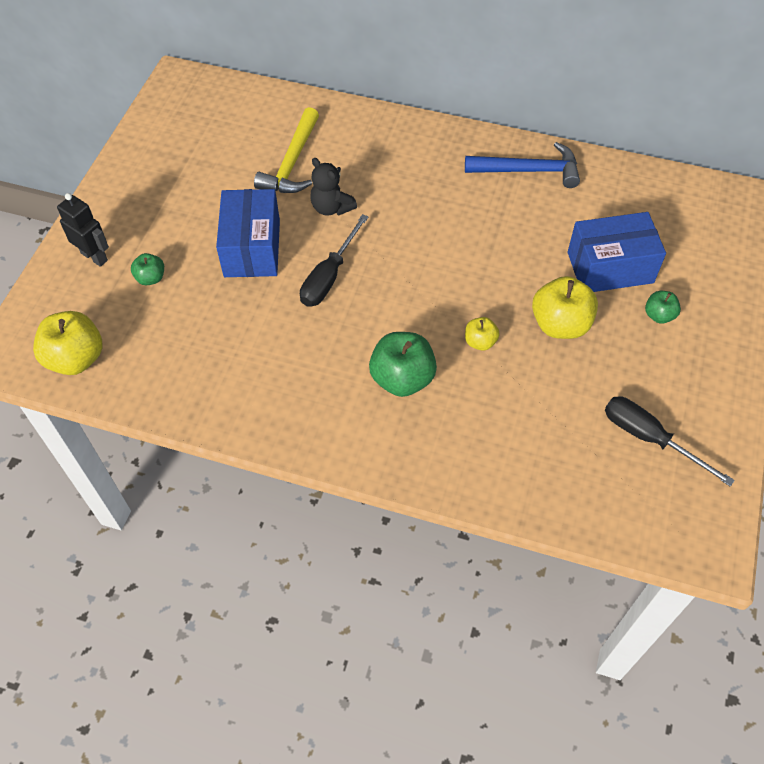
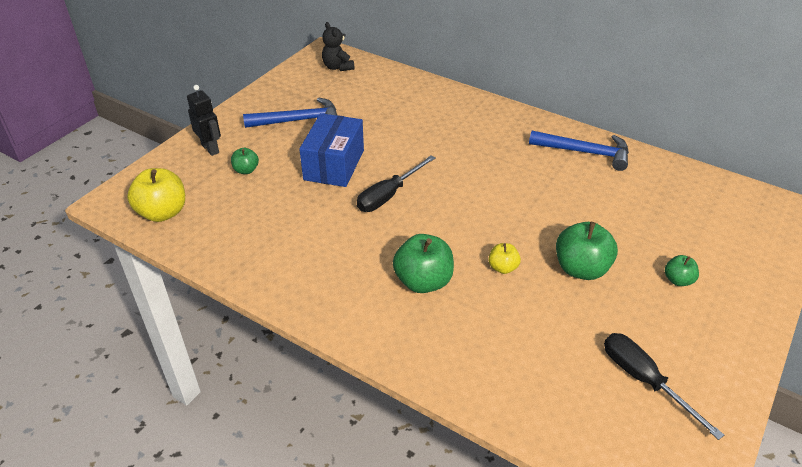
camera: 15 degrees right, 15 degrees down
(186, 192) = (298, 120): none -> blue hammer
(292, 163) = (389, 115): yellow hammer -> none
(331, 207) = (409, 149): black teddy bear -> black teddy bear (338, 67)
(560, 324) = (581, 269): yellow apple -> green apple
(610, 267) = (640, 234): blue box -> none

